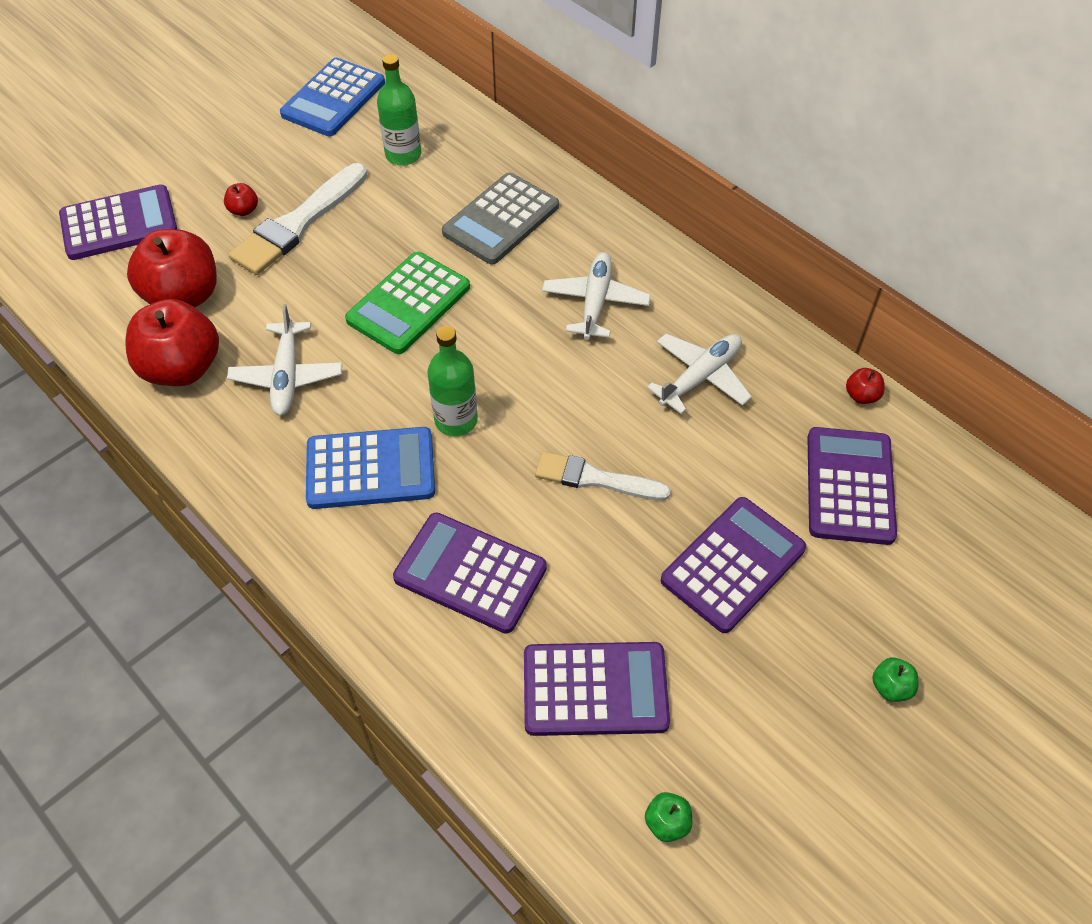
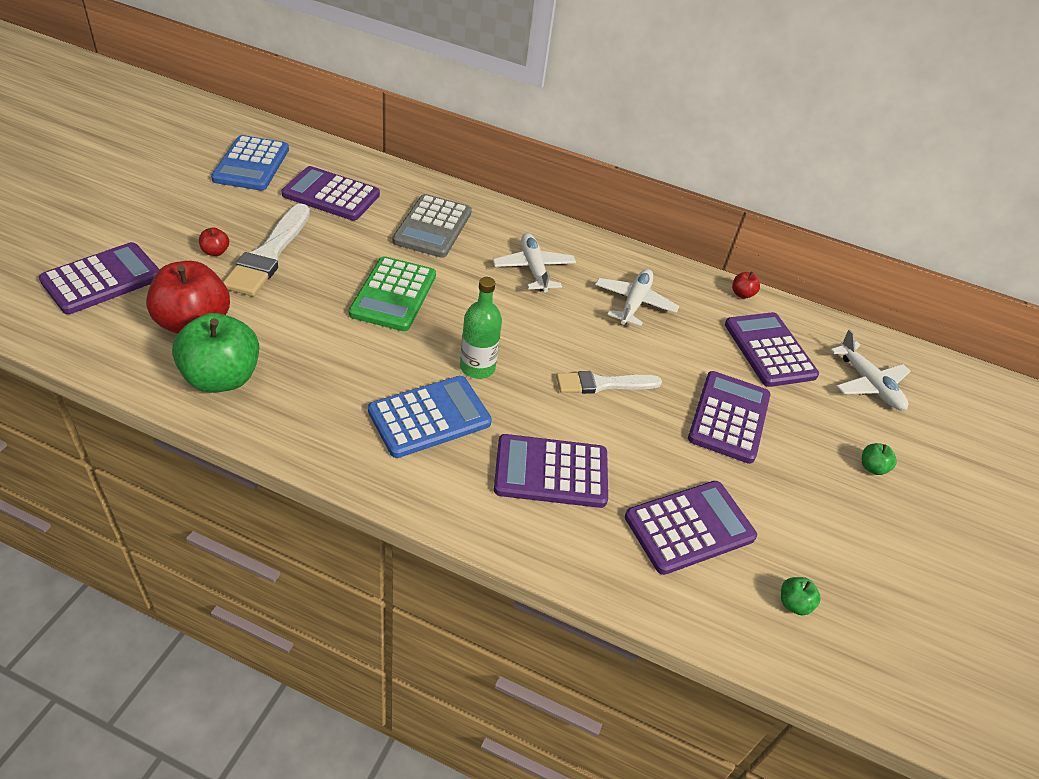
camera: 30 degrees left, 10 degrees down
(182, 368) = (222, 378): red apple -> green apple
(287, 376) = (321, 365): white plane -> white plane (868, 384)
(403, 155) = (331, 195): green bottle -> purple calculator

